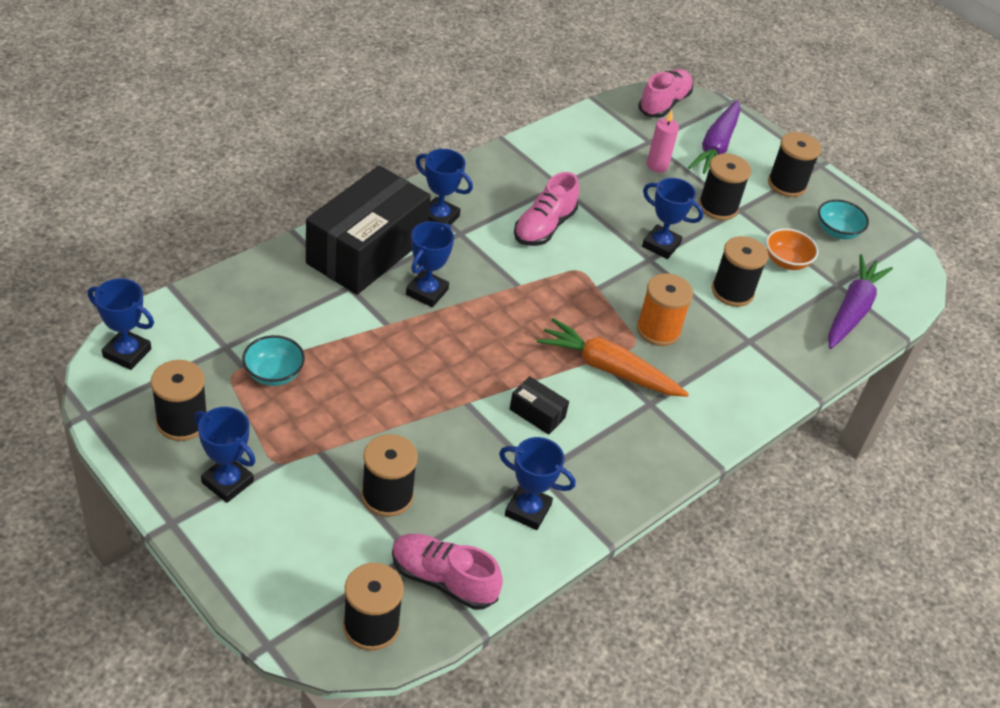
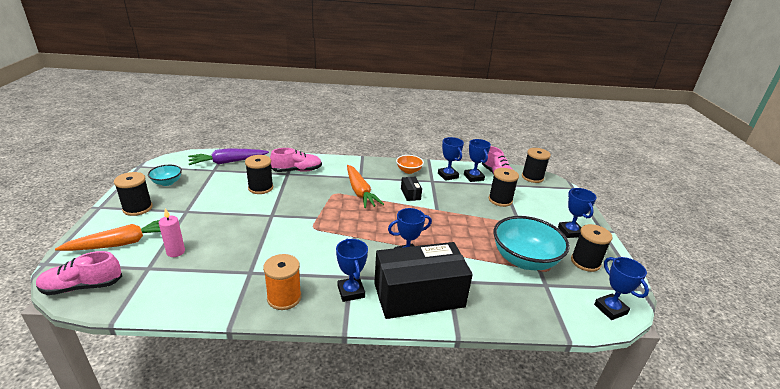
camera: 135 degrees left, 15 degrees down
(274, 374) = (524, 260): turquoise bowl -> turquoise bowl, size x1.99
(544, 227) = (298, 254): pink shoe -> pink shoe (297, 170)
(658, 330) = (317, 192): orange spool -> orange spool (284, 298)
(661, 245) = (255, 217): blue trophy -> blue trophy (473, 177)
(716, 147) = (122, 243): purple carrot -> orange carrot
(718, 207) = (193, 217): black spool -> none
(786, 261) = (215, 185): orange bowl -> orange bowl (409, 171)

